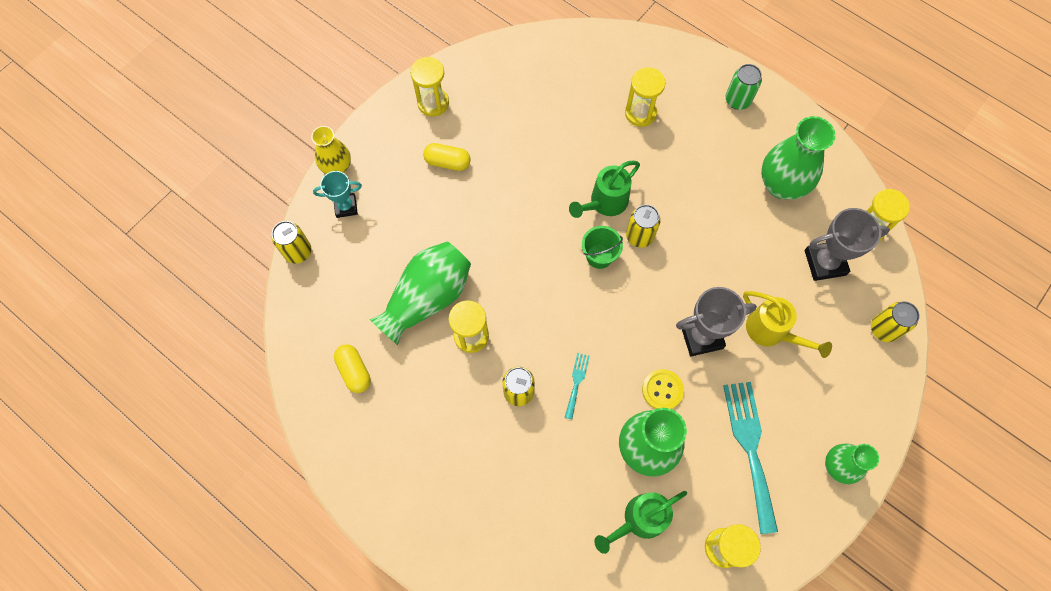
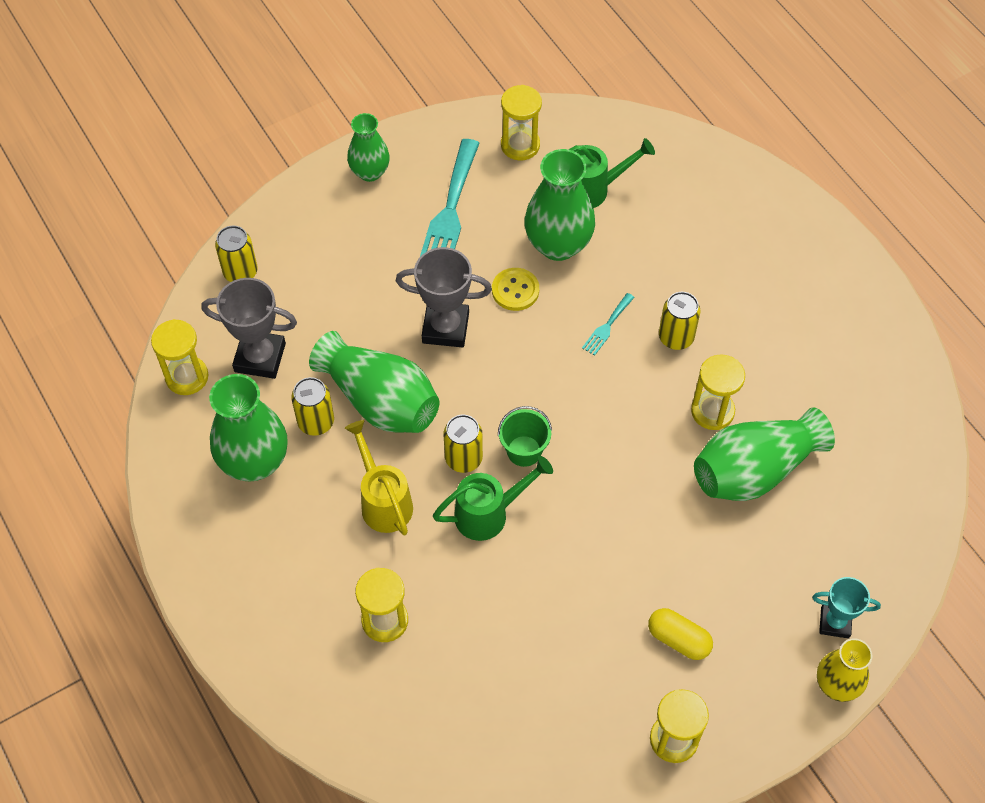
camera: 160 degrees left, 10 degrees down
(298, 252) = (910, 582): yellow can -> yellow can (316, 422)
(354, 371) = (862, 417): yellow capsule -> none
(719, 259) = (380, 401): none -> green vase
(737, 100) = (243, 593): green can -> none
(771, 332) = (365, 308): yellow watering can -> yellow watering can (383, 501)

